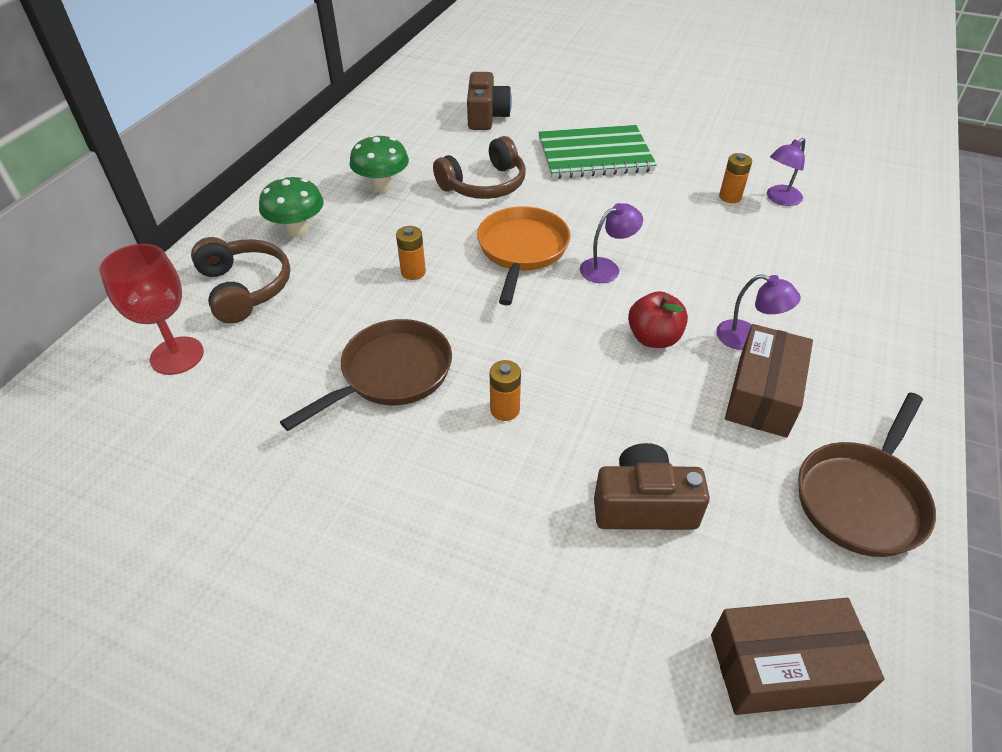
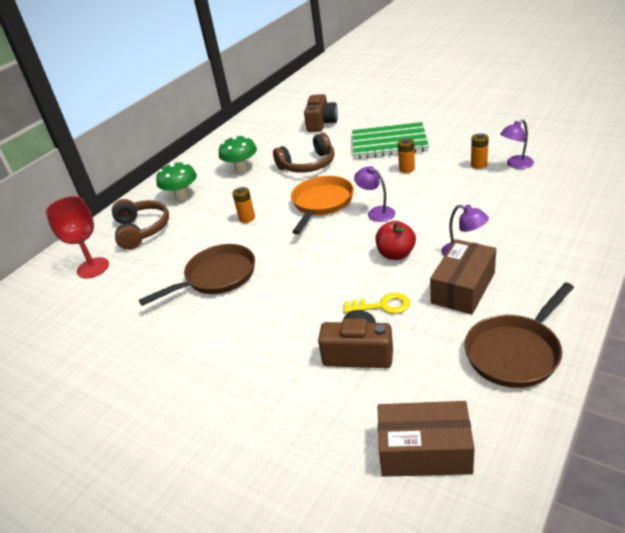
camera: 15 degrees right, 10 degrees down
(505, 410) = (283, 297): orange battery -> orange battery (407, 169)
(607, 268) = (376, 212): purple lamp -> purple lamp turned 120 degrees counterclockwise
(657, 424) = (382, 305): none -> yellow key

